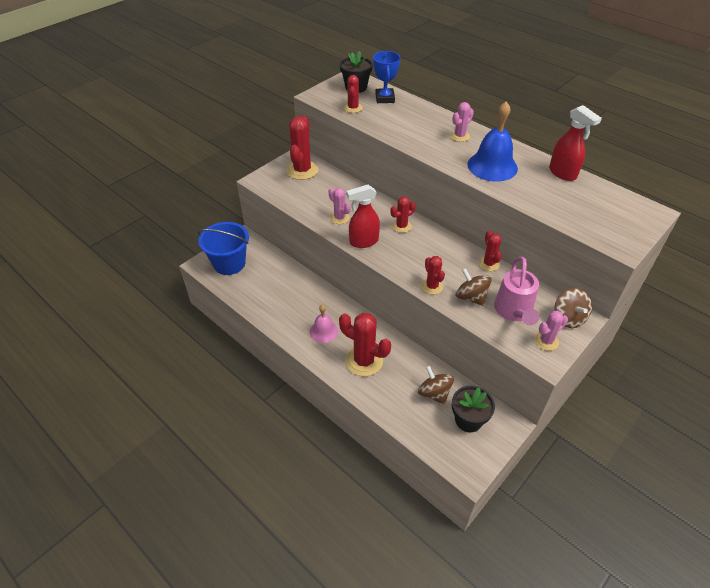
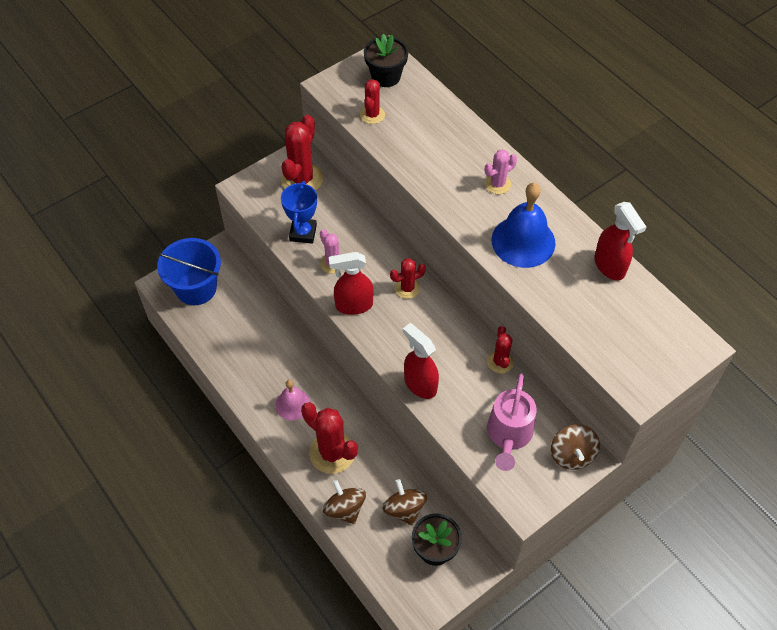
camera: 10 degrees right, 10 degrees up
(385, 98) = (419, 102): blue trophy -> blue trophy (303, 233)
(432, 286) = (420, 384): red cactus -> red spray bottle
(471, 297) = (463, 407): brown spinning top -> brown spinning top (345, 509)
(546, 341) = (533, 482): pink cactus -> none

